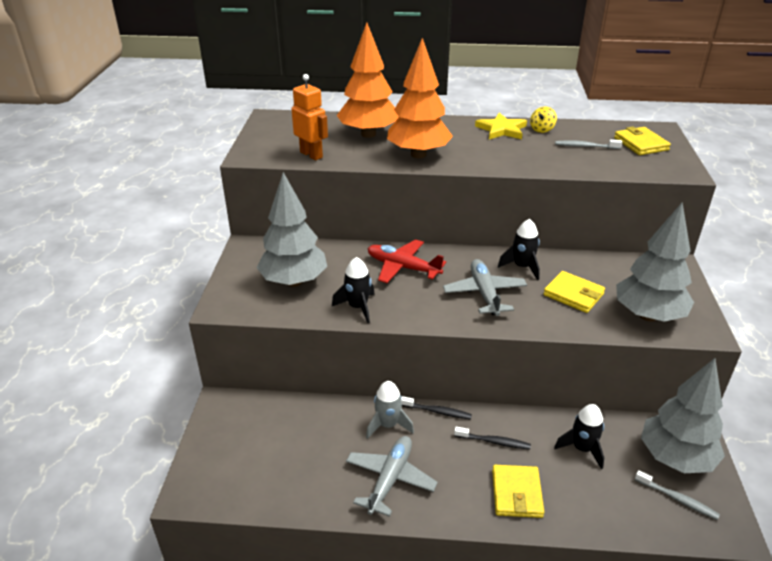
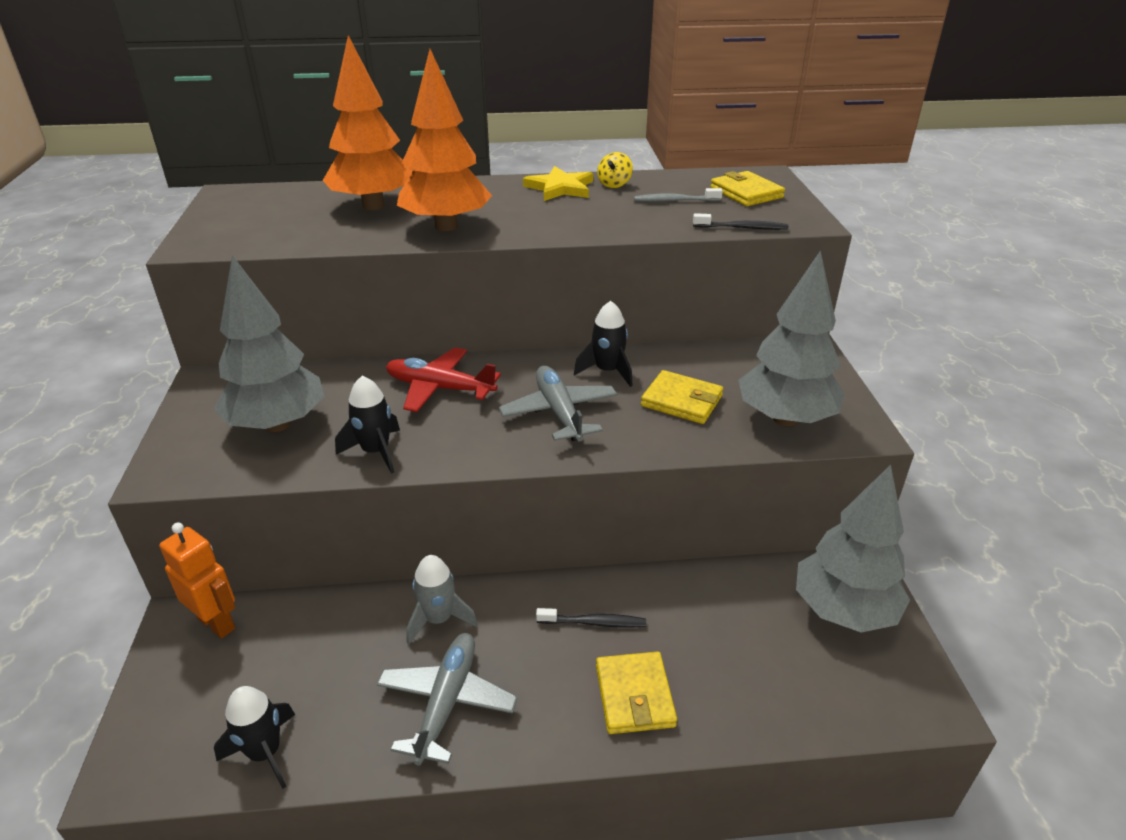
camera: 10 degrees left, 0 degrees up
(311, 155) = (289, 238): orange robot -> orange robot (217, 623)
(437, 411) = (508, 589): black toothbrush -> black toothbrush (741, 228)
(582, 448) = (717, 615): black rocket -> black rocket (265, 752)
(677, 499) = (855, 669): grey toothbrush -> none

